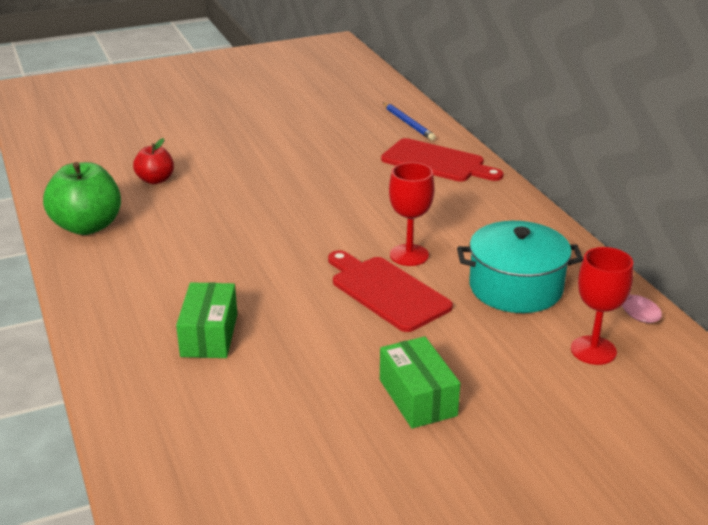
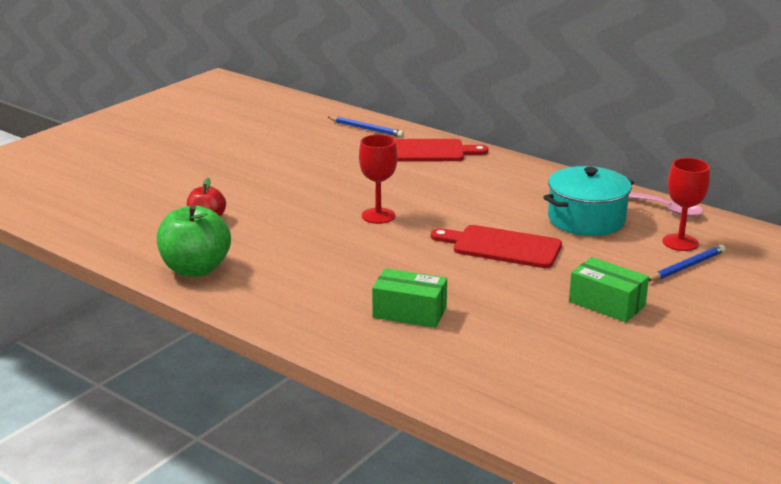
camera: 30 degrees left, 5 degrees down
(209, 335) = (409, 312): green box -> green box turned 45 degrees counterclockwise
(409, 255) = (487, 219): red goblet -> red goblet (378, 216)
(565, 384) = (686, 266): none -> blue pencil

